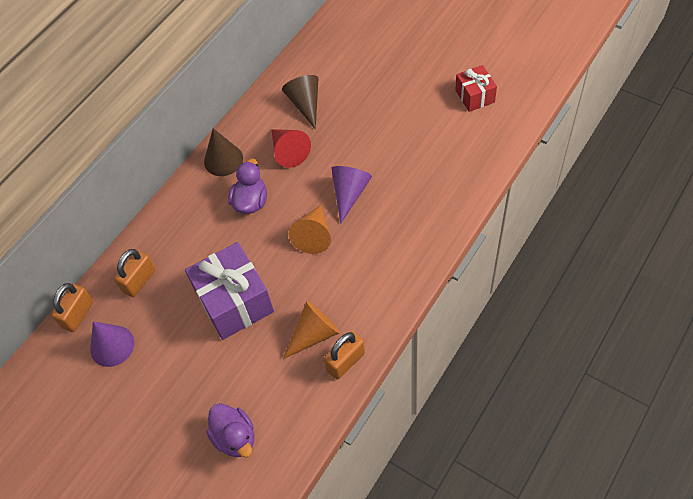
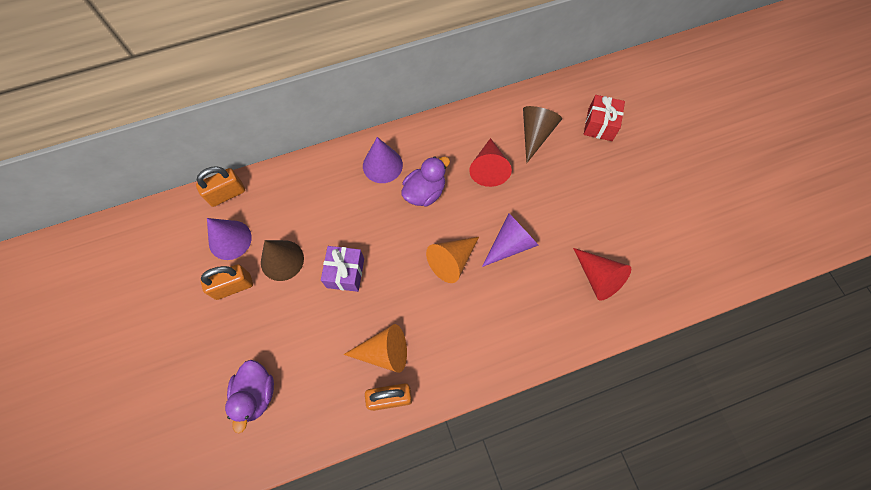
camera: 30 degrees right, 10 degrees up
(139, 280) = (290, 199): orange padlock -> orange padlock (233, 286)
(198, 205) = (382, 165): none -> purple cone
(223, 160) = (431, 139): brown cone -> brown cone (282, 260)
(234, 302) = (345, 273): purple gift -> purple gift, size x0.56
(433, 173) = (598, 278): none -> red cone
(475, 96) = (692, 230): red gift -> red gift (600, 125)

